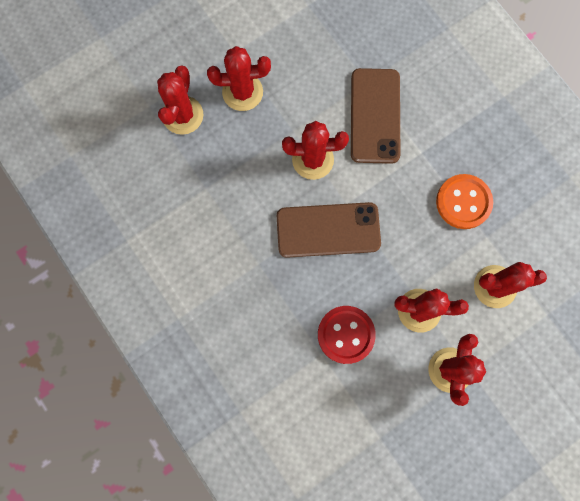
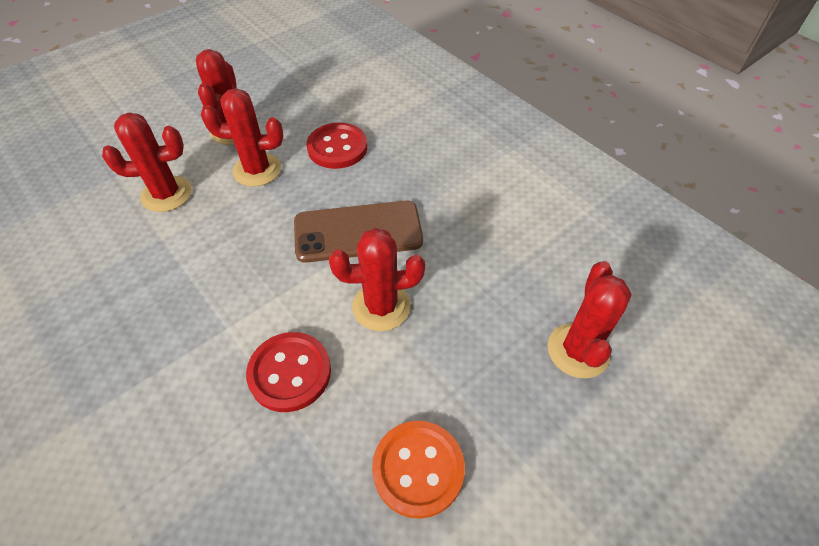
camera: 175 degrees right, 25 degrees down
(242, 92) = (497, 392): red cactus -> none
(375, 116) = (290, 373): brown phone -> red button
(463, 202) = (182, 272): orange button -> orange button (418, 469)

